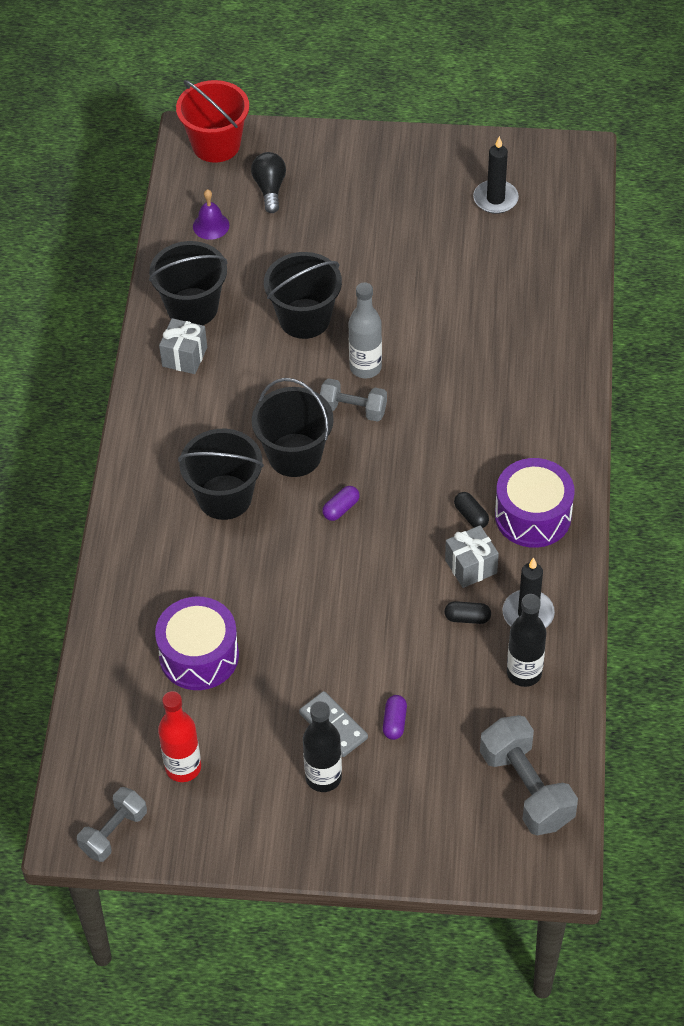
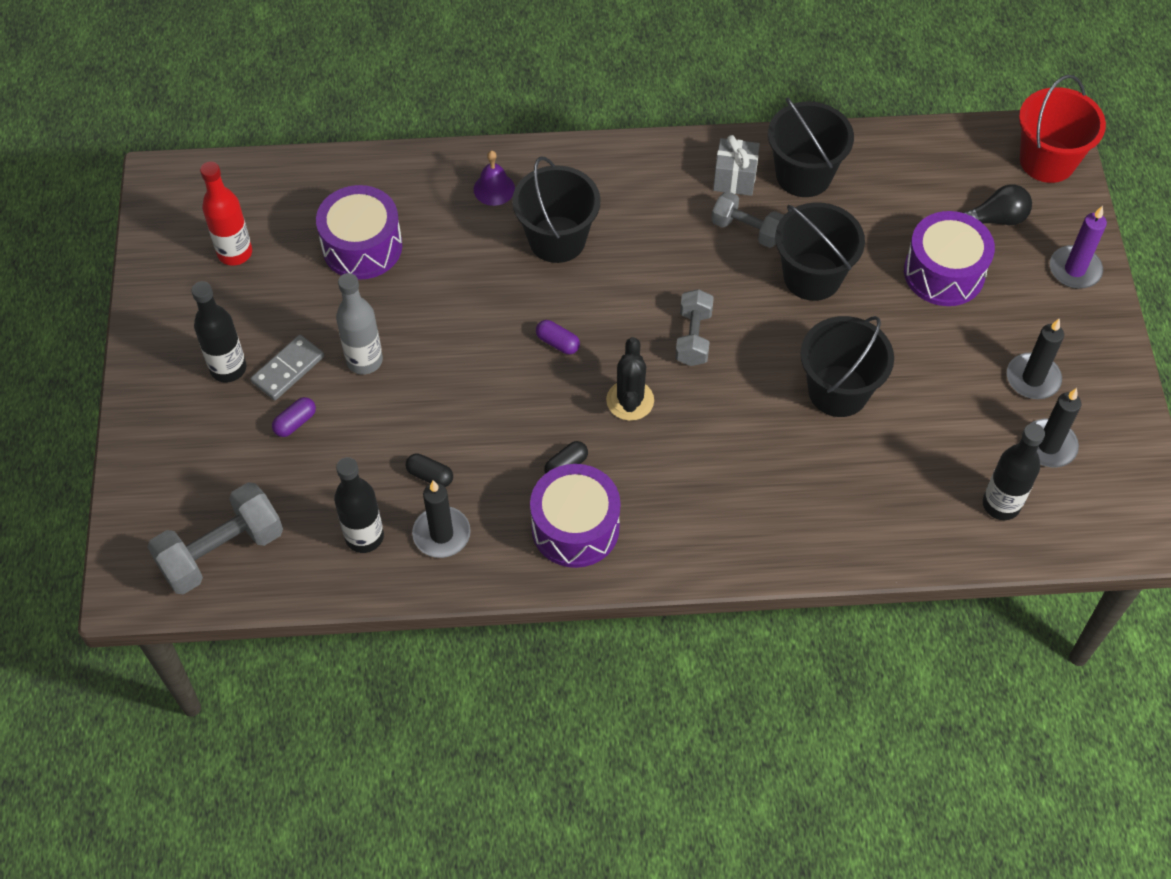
camera: 80 degrees right, 5 degrees up
(114, 832) = (164, 211): grey dumbbell -> grey dumbbell (747, 230)
(211, 225) = (925, 174): purple bell -> purple bell (494, 189)
(294, 455) = (621, 292): black bucket -> black bucket (838, 391)
(318, 231) = (944, 272): none -> purple drum
(331, 150) = (1074, 269): none -> purple candle
(365, 367) = (755, 342): grey bottle -> grey bottle (364, 360)
(394, 722) = (295, 422): purple capsule -> purple capsule turned 45 degrees counterclockwise
(411, 462) = (630, 400): none -> black cactus
(432, 196) = (1033, 378): none -> black candle
(467, 618) = (430, 476): black capsule -> black capsule turned 60 degrees counterclockwise
(471, 566) = (498, 472): grey gift -> none
(545, 237) = (1001, 504): none -> black bottle

